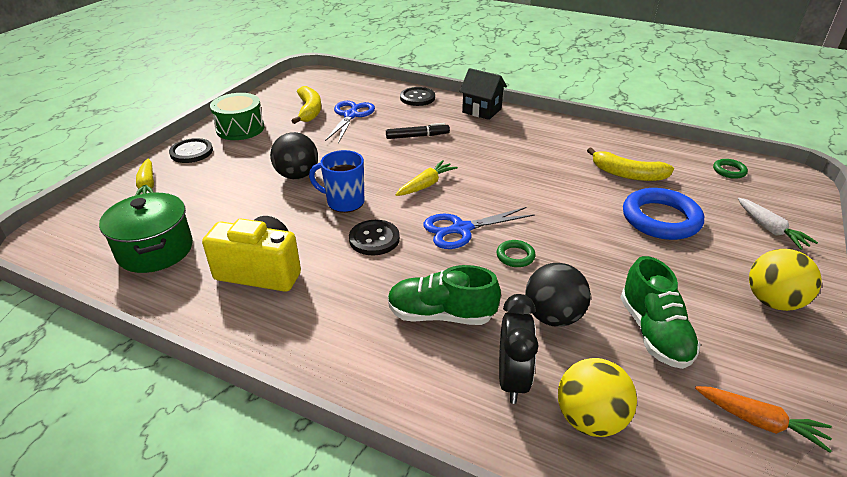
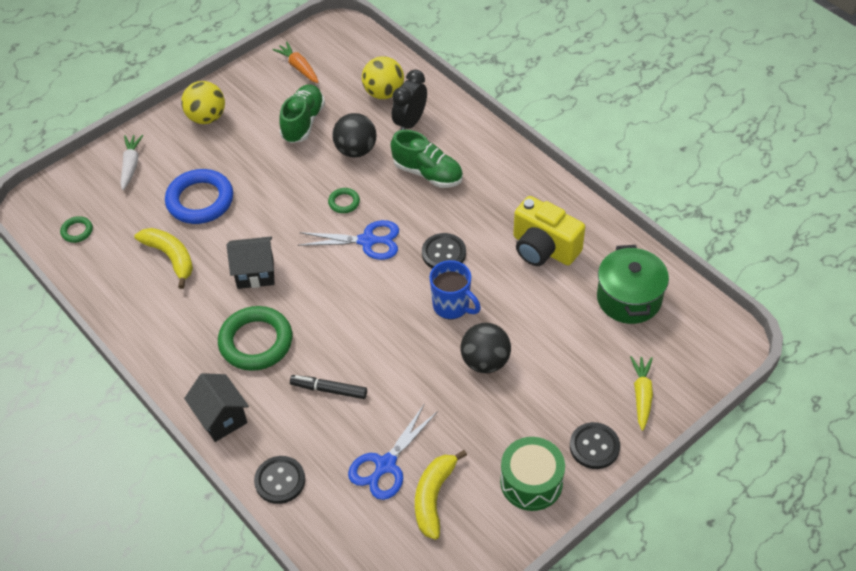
camera: 155 degrees left, 15 degrees up
(426, 185) = (365, 305): yellow carrot -> none
(497, 146) = (256, 342): none -> green ring
(543, 181) = (255, 273): none -> black house

